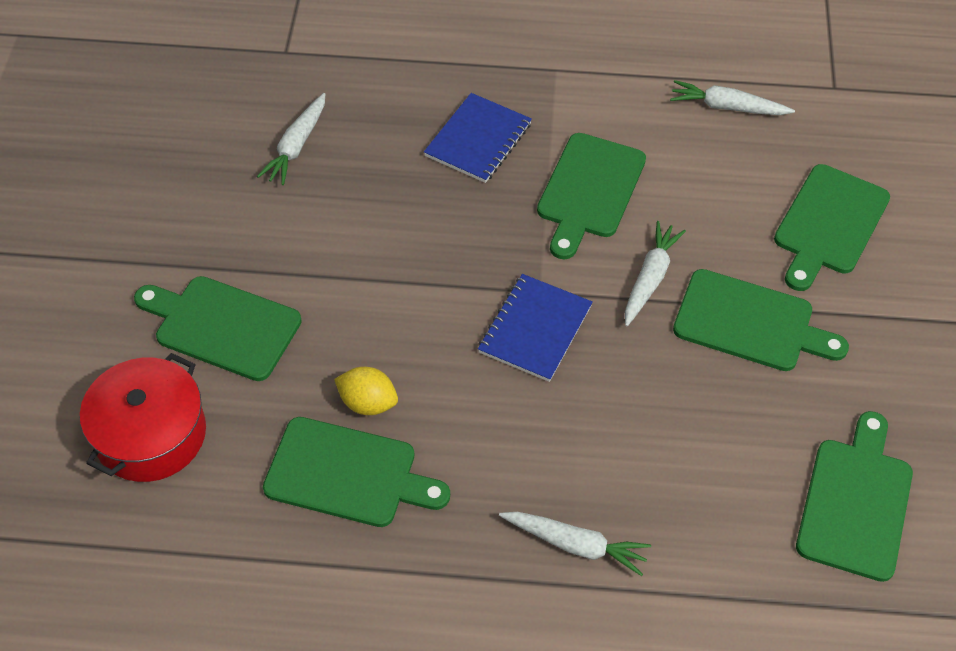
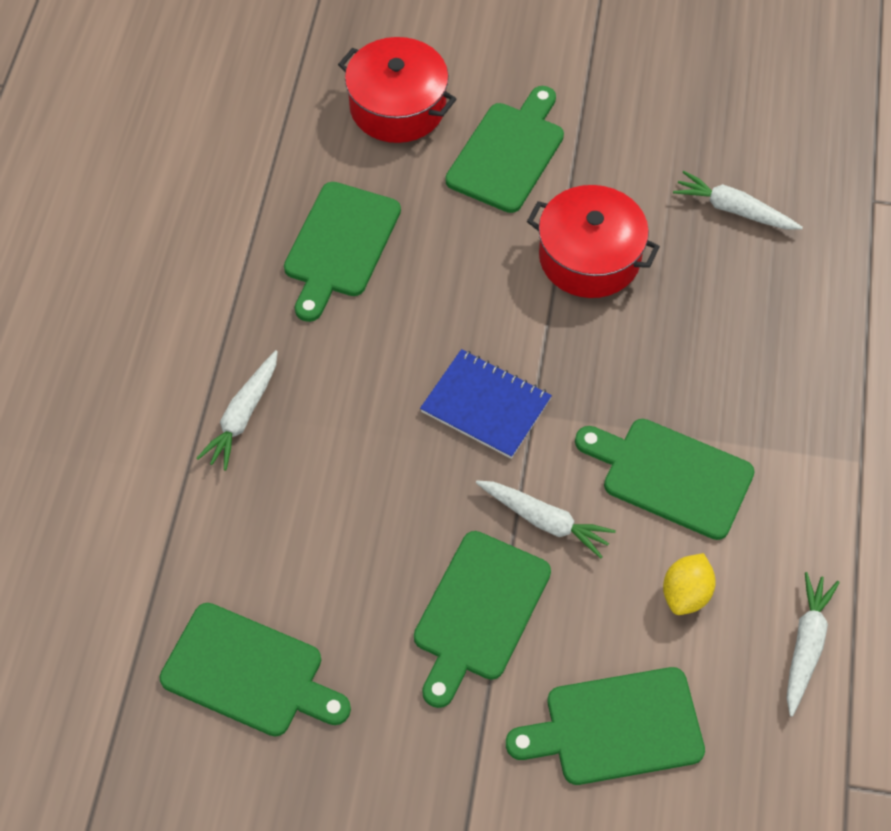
camera: 95 degrees right, 5 degrees up
(356, 253) = (589, 257): none -> red pot
(368, 403) = (413, 262): yellow lemon -> yellow lemon (686, 594)
(478, 140) = (745, 374): blue notebook -> none
(829, 224) = (616, 727): green cutting board -> green cutting board turned 45 degrees counterclockwise

